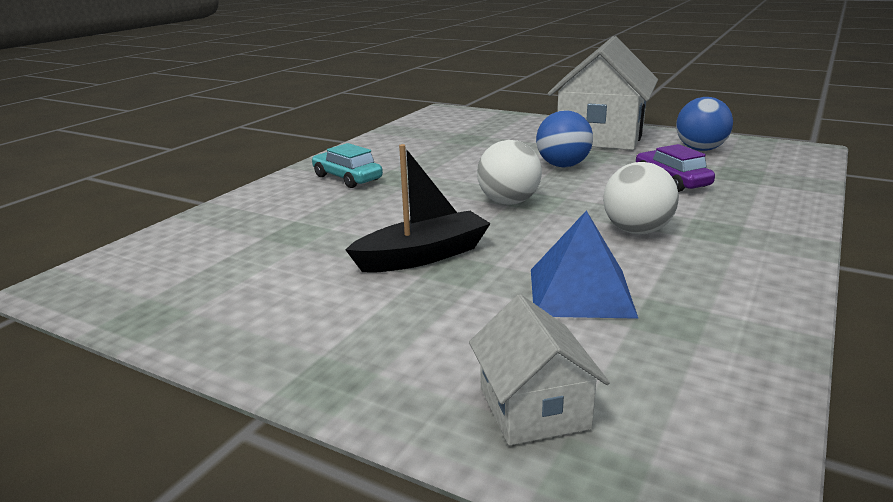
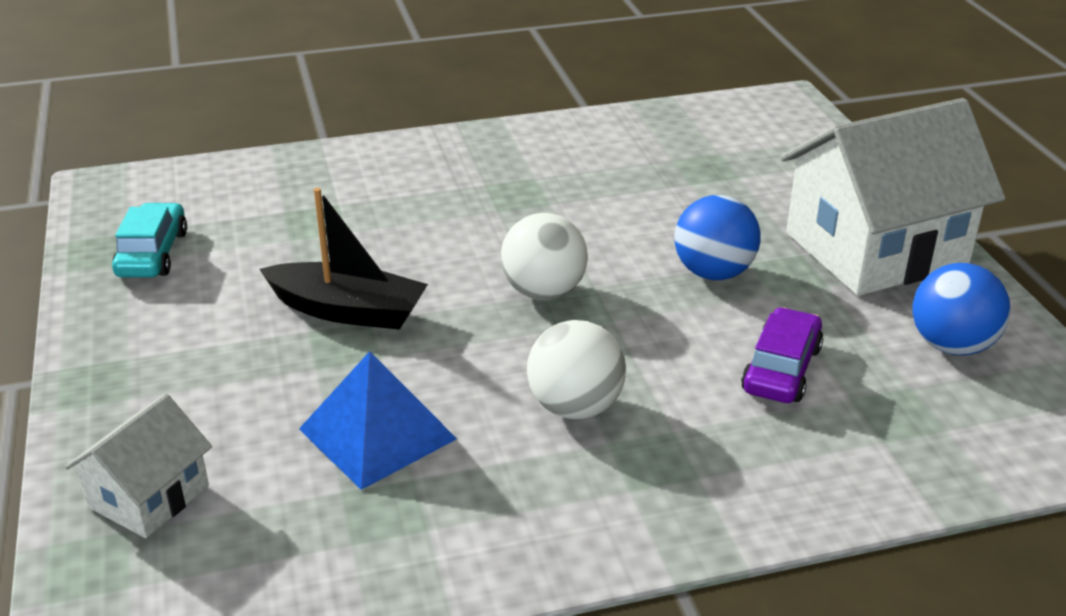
camera: 45 degrees right, 10 degrees up
(347, 178) = (473, 170): turquoise car -> turquoise car (152, 254)

